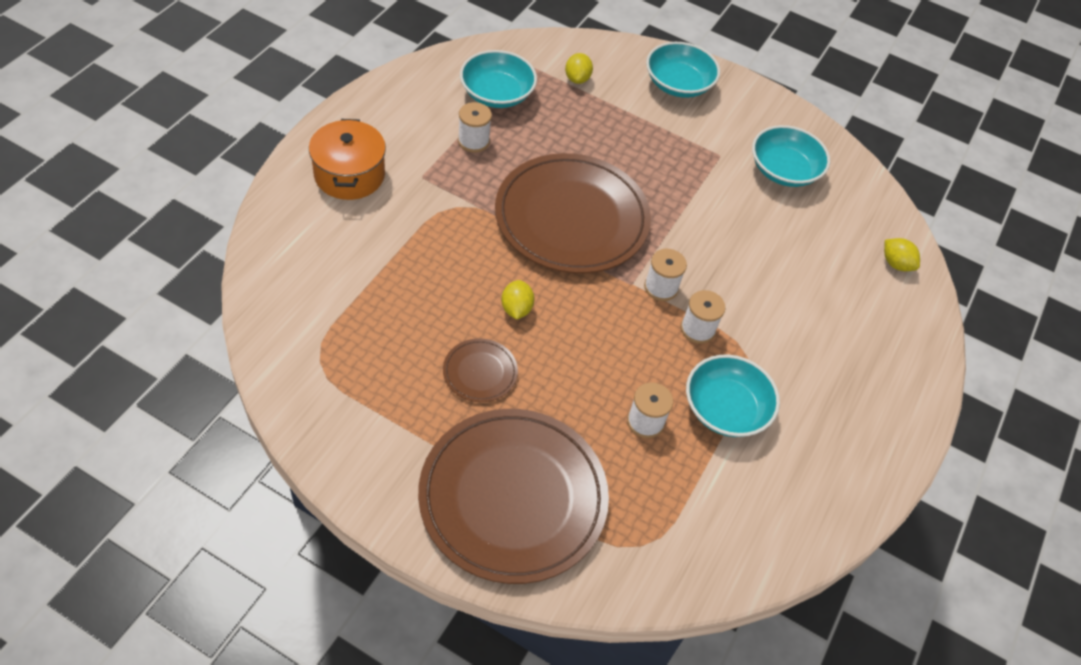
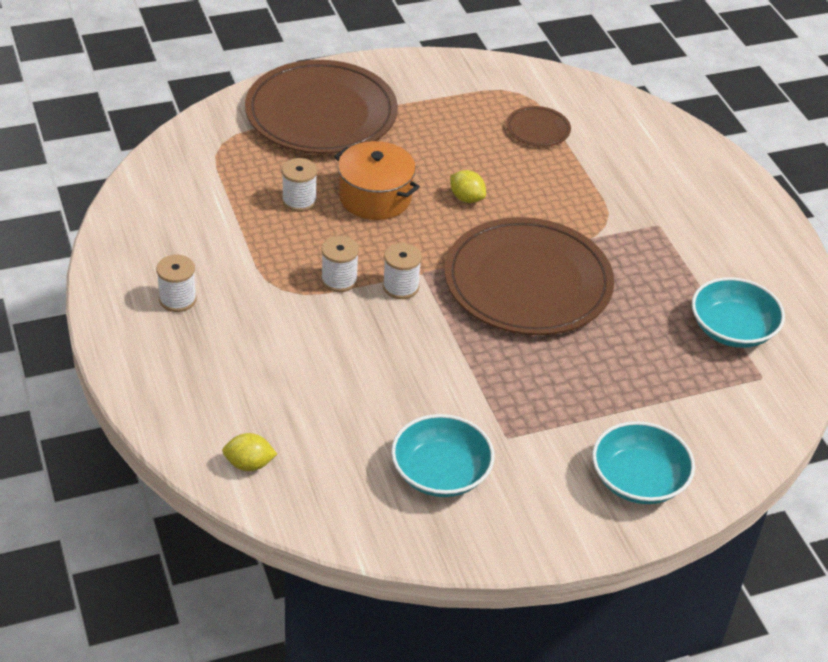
camera: 135 degrees right, 10 degrees down
(349, 175) = (696, 188): orange pot -> orange pot (375, 197)
(473, 141) = (677, 278): white spool -> white spool (177, 299)
(480, 372) = (430, 151): brown plate -> brown plate (538, 129)
(577, 79) = (711, 402): yellow lemon -> none
(725, 409) = (258, 246): turquoise bowl -> none

